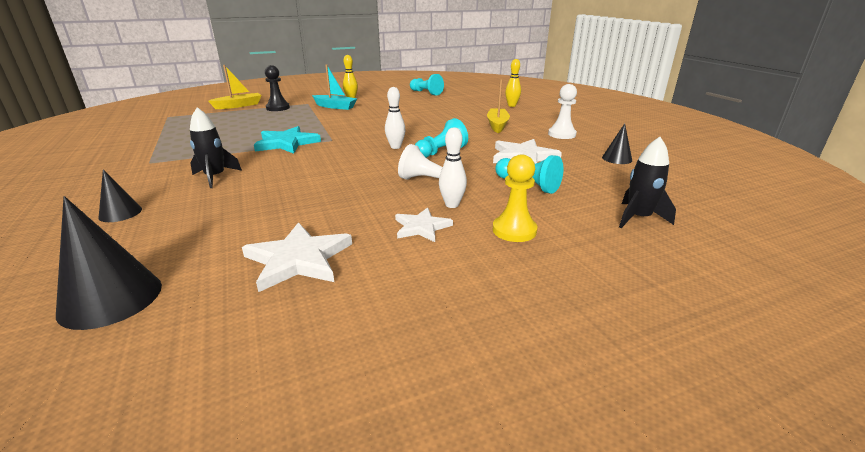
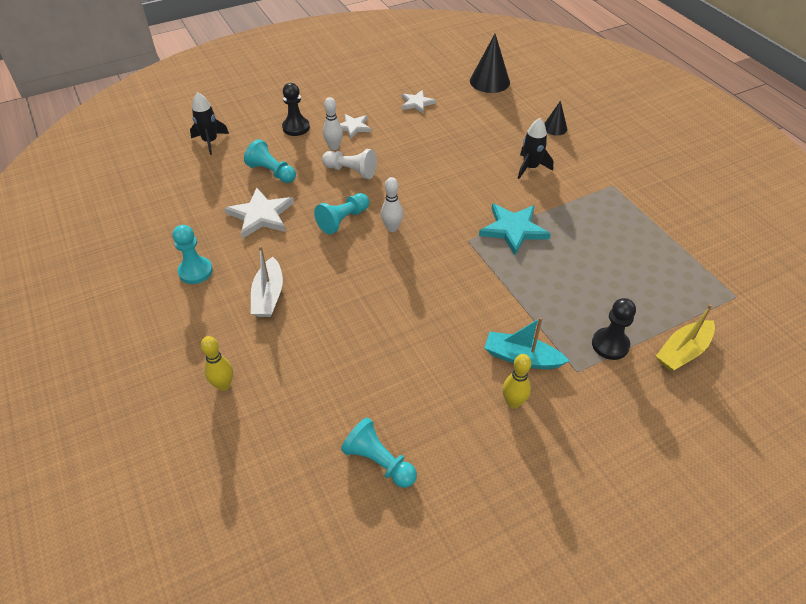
camera: 175 degrees right, 20 degrees up
(299, 259) = (417, 103): white star -> white star, size x0.62
(497, 125) = (268, 296): yellow boat -> white boat
(514, 230) = (296, 127): yellow pawn -> black pawn
(561, 134) = (195, 271): white pawn -> turquoise pawn
(617, 158) = (169, 218): black cone -> none

